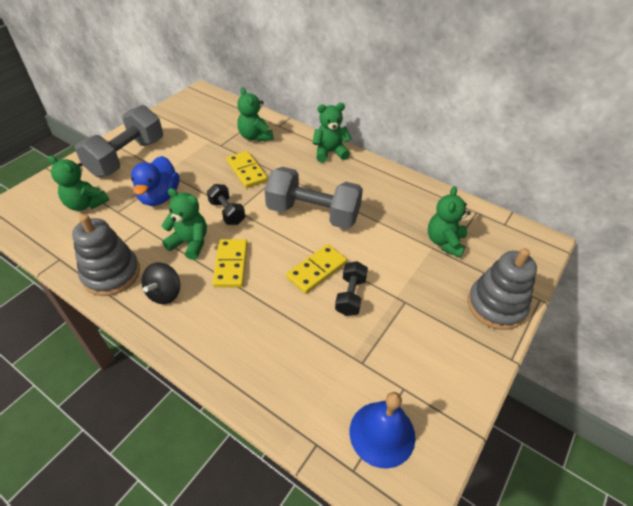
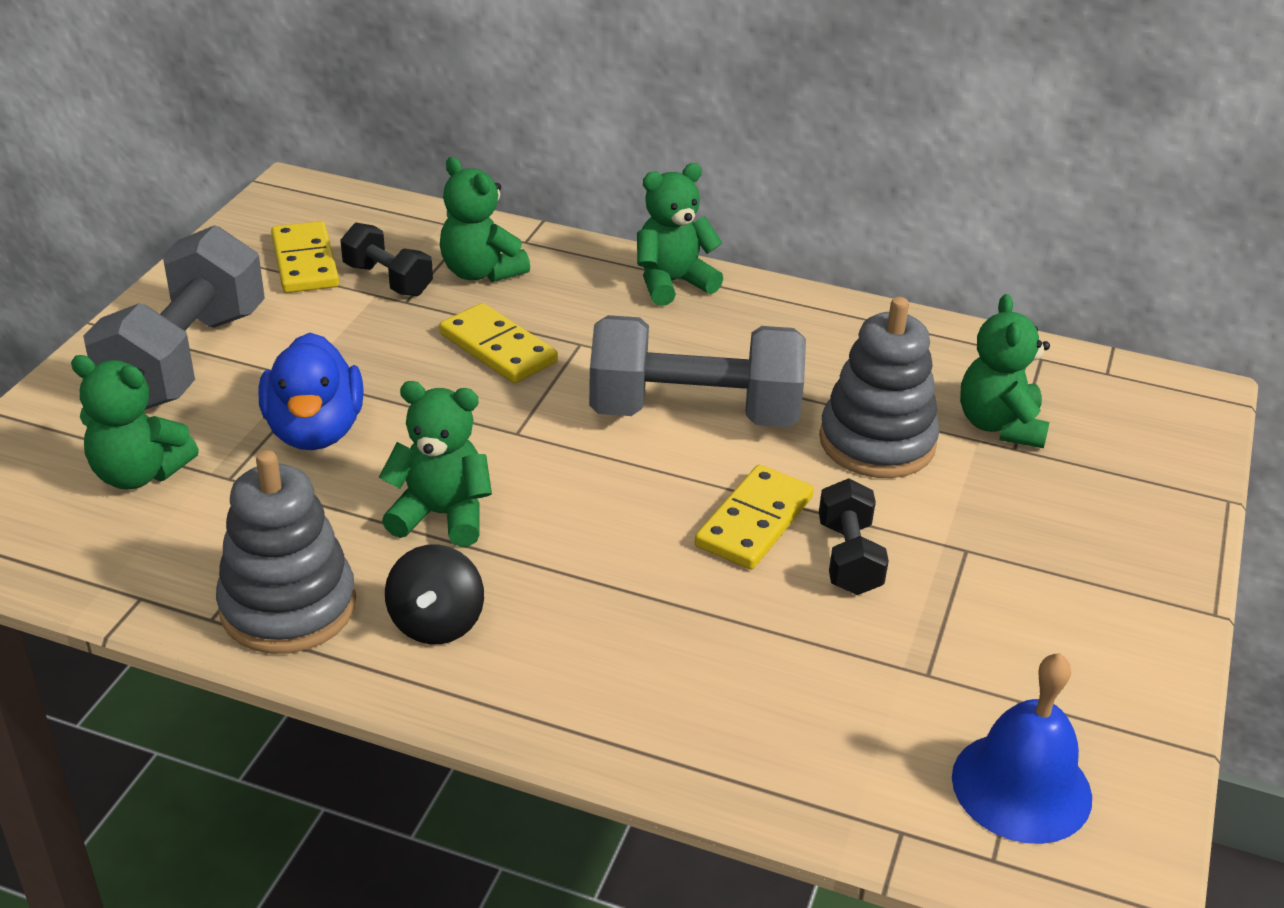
camera: 15 degrees left, 10 degrees down
(227, 212) = (495, 440): black dumbbell -> black dumbbell (388, 280)
(231, 264) = (559, 542): yellow domino -> yellow domino (305, 262)
(496, 306) = (1148, 525): grey stacking toy -> grey stacking toy (877, 442)

